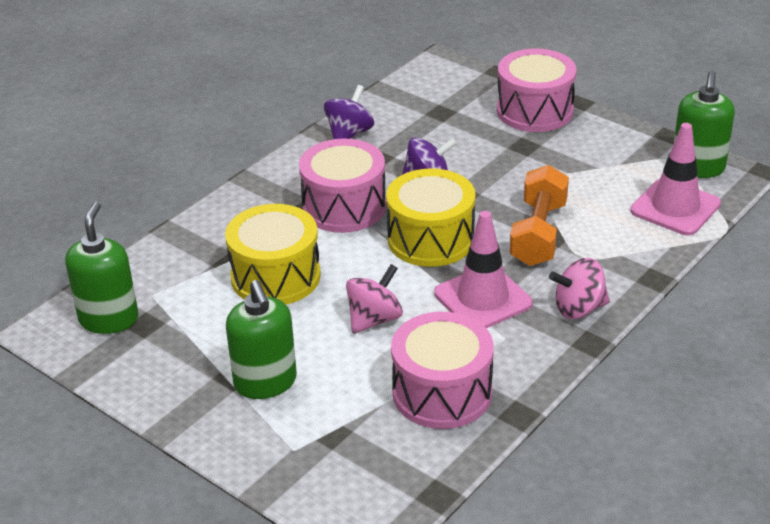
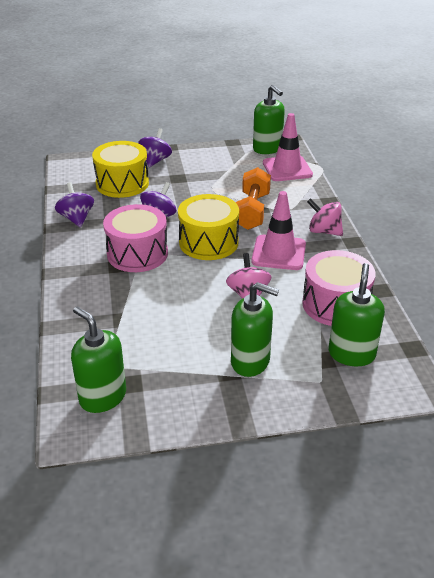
camera: 50 degrees left, 0 degrees up
(275, 276) = (161, 309): yellow drum -> yellow drum (122, 183)
(366, 450) = (351, 354): none -> green soap dispenser
(534, 111) = (155, 160): pink drum -> purple spinning top
(538, 234) = (252, 211): orange dumbbell -> orange dumbbell turned 45 degrees clockwise
(578, 308) = (324, 231): pink spinning top -> pink spinning top turned 90 degrees clockwise

